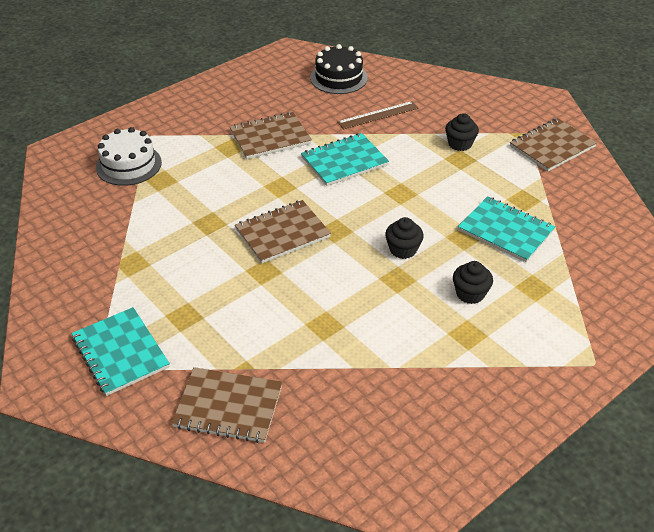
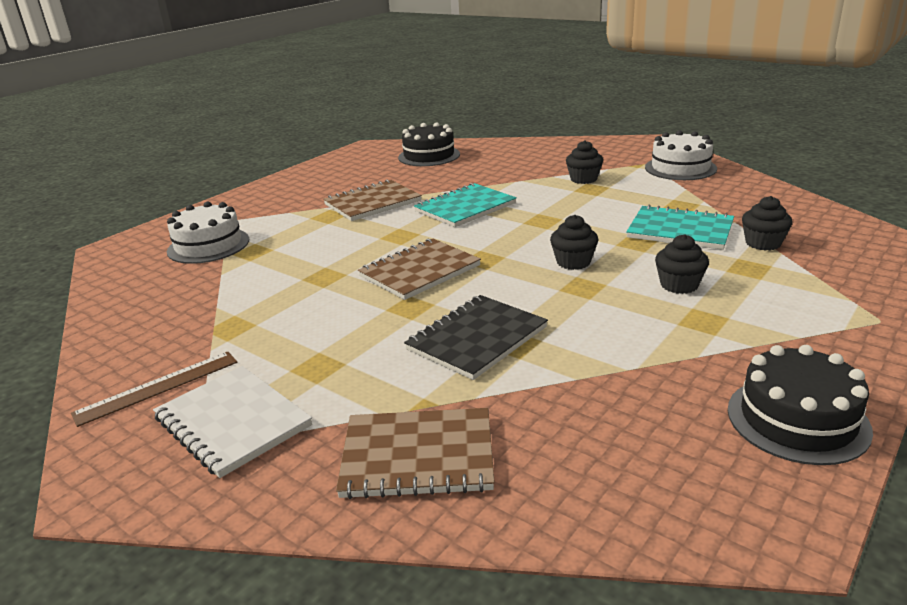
camera: 10 degrees left, 15 degrees down
(120, 352) = (233, 422): turquoise notebook -> white notebook
(300, 315) = (477, 339): none -> black notebook
(378, 115) = (484, 173): brown ruler -> brown ruler (157, 387)
(478, 435) = (797, 419): none -> black cake
(552, 147) = (680, 168): brown notebook -> white cake
(562, 261) = (763, 243): none -> black cupcake

